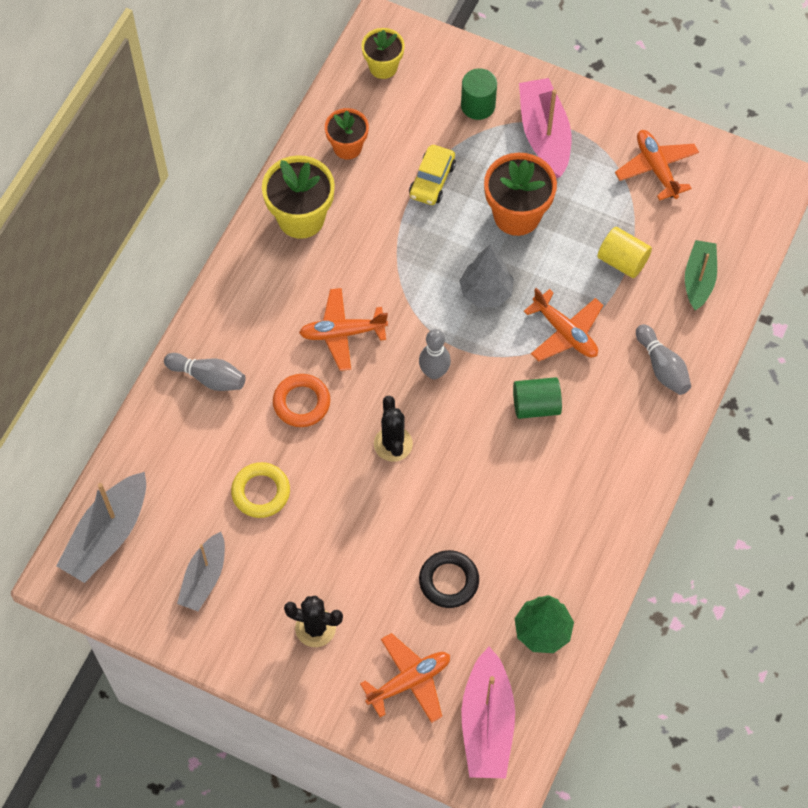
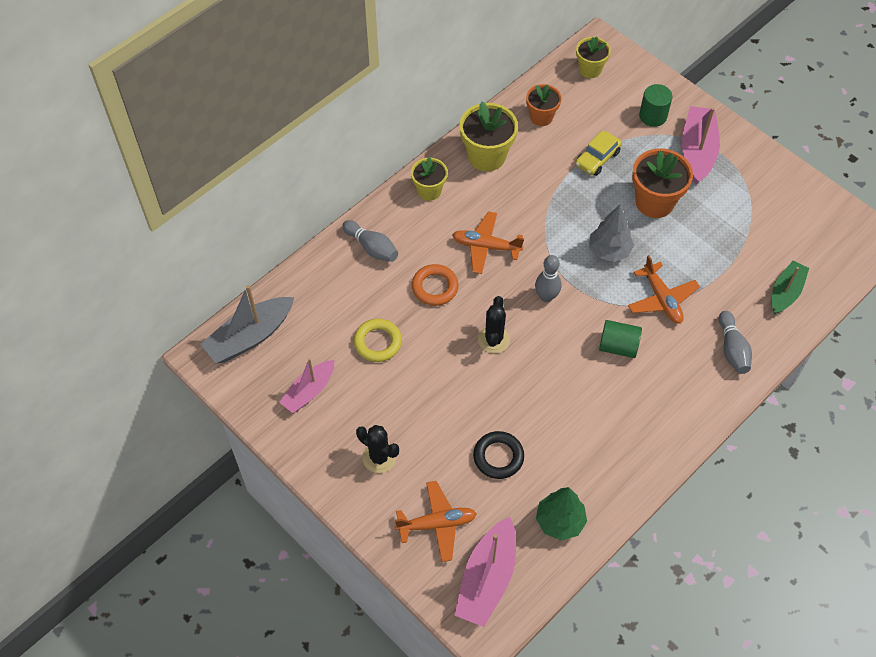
camera: 20 degrees right, 5 degrees down
(204, 578) = (309, 391): grey boat -> pink boat
(249, 284) = (429, 191): none -> yellow flower pot
(622, 261) = (727, 260): yellow cylinder -> none
(656, 168) = (779, 200): orange plane -> none

